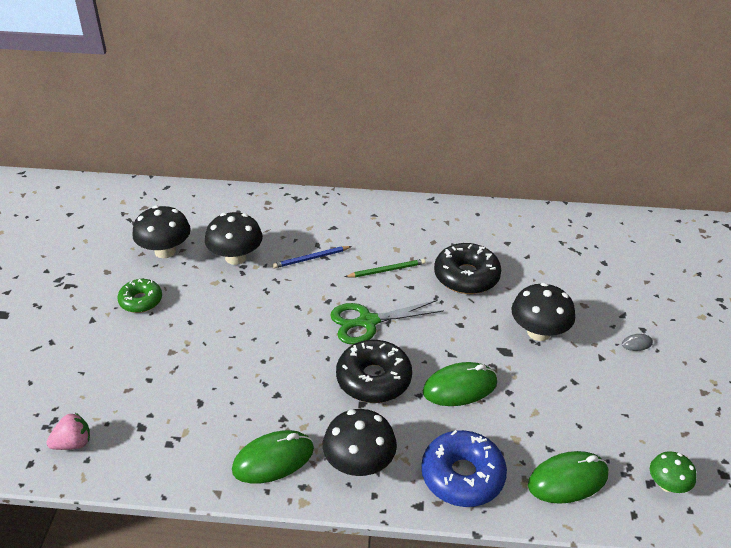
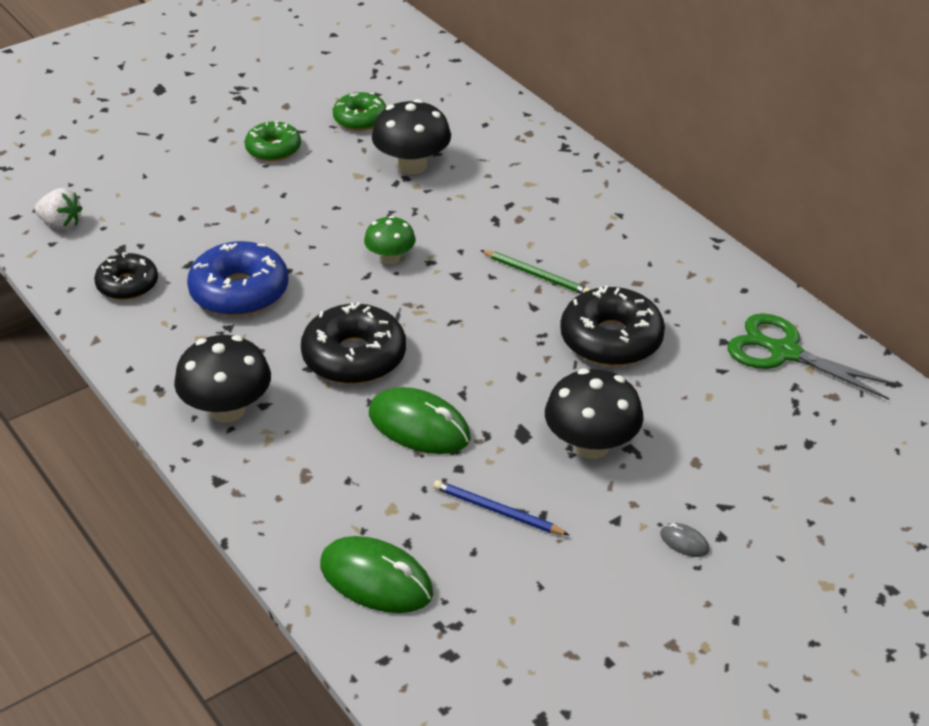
camera: 50 degrees right, 0 degrees up
(73, 443) = (61, 224): pink strawberry -> white strawberry
(165, 251) = (360, 119): black mushroom -> green donut
(182, 444) = (127, 285): none -> black donut
(273, 459) = (170, 350): green mouse -> none
(311, 258) = (480, 213): blue pencil -> blue pencil (497, 511)
(368, 322) = (435, 307): green scissors -> green scissors (784, 352)
(462, 476) = (291, 492): blue donut -> blue donut (239, 292)
(667, 485) = (463, 671): green mushroom -> green mushroom (390, 258)

